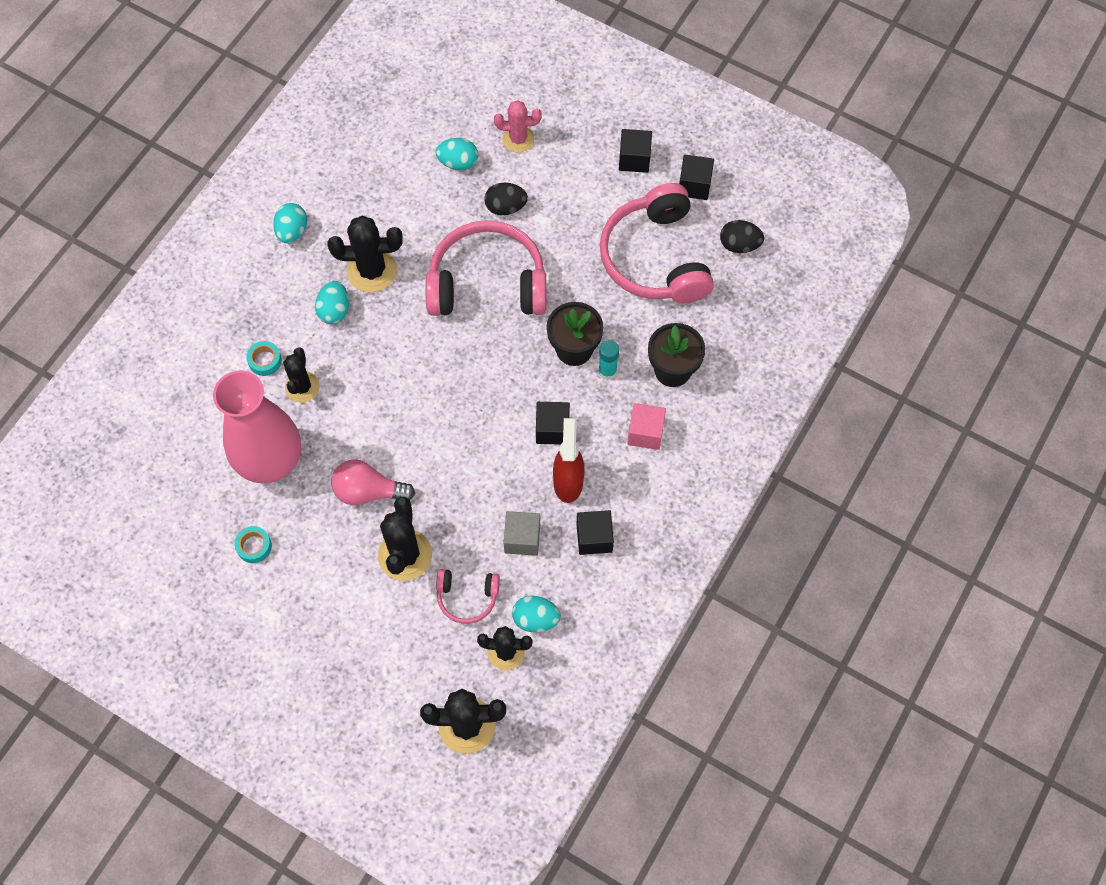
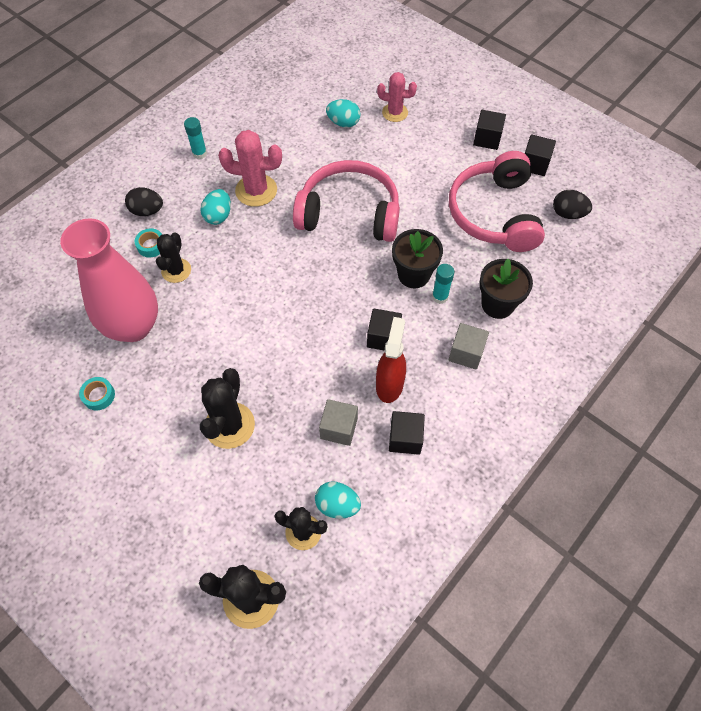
camera: 10 degrees right, 5 degrees down
(292, 231) = (199, 153): turquoise egg -> turquoise glue stick
(368, 491) = (210, 364): pink light bulb -> none
(372, 271) = (256, 190): black cactus -> pink cactus
(467, 597) = (278, 473): pink headphones -> none
(506, 207) = (375, 159): black egg -> black egg (147, 211)
(645, 433) = (466, 353): pink cube -> grey cube

